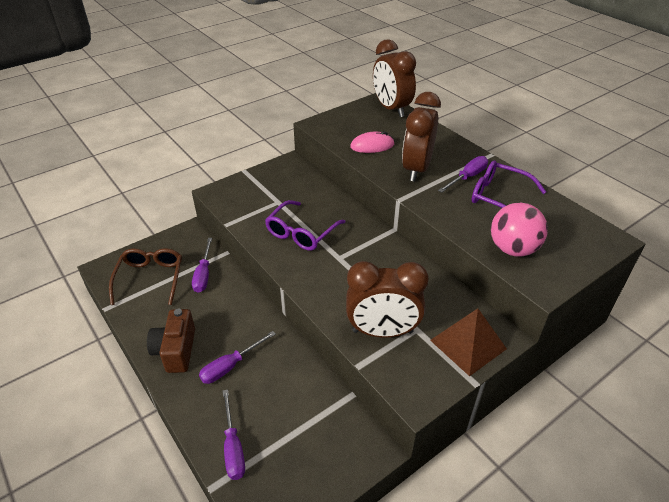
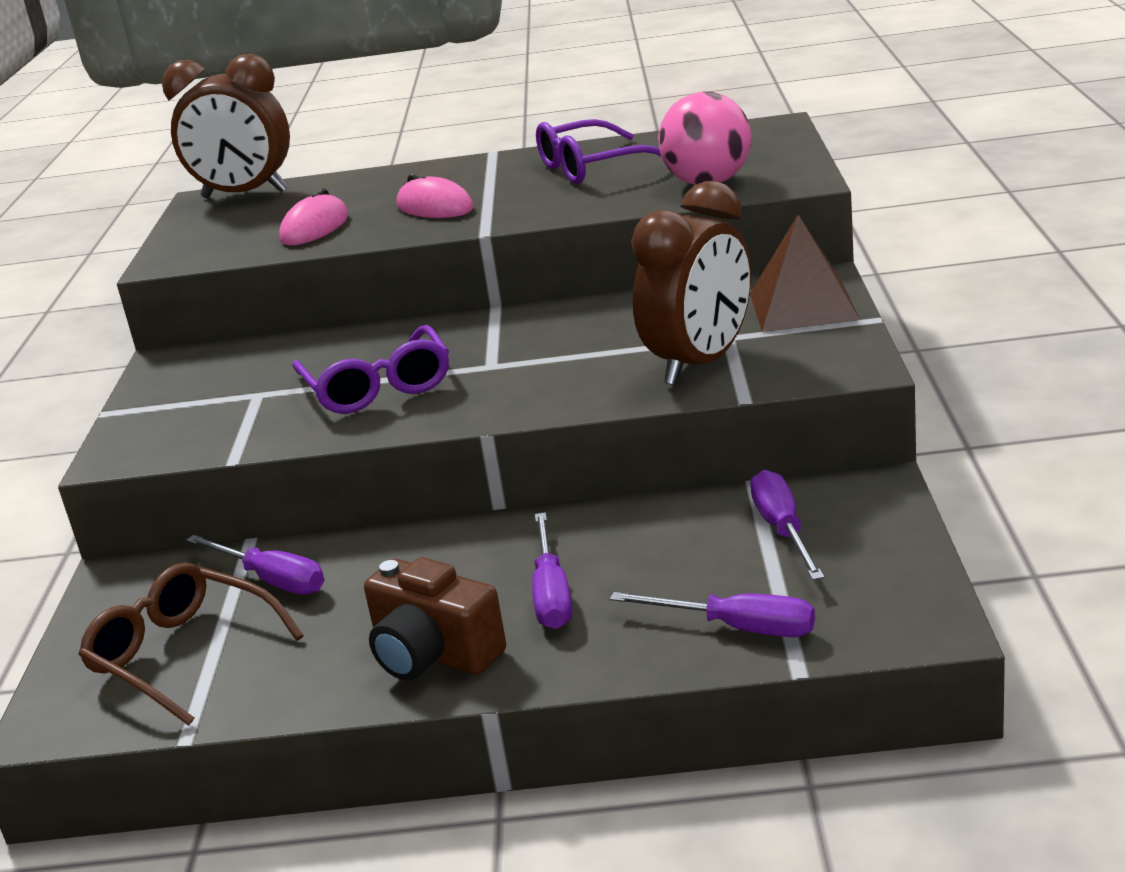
camera: 50 degrees left, 15 degrees down
(416, 169) = (434, 207): brown clock -> pink mouse
(467, 177) = (515, 177): purple screwdriver -> purple screwdriver (783, 530)

